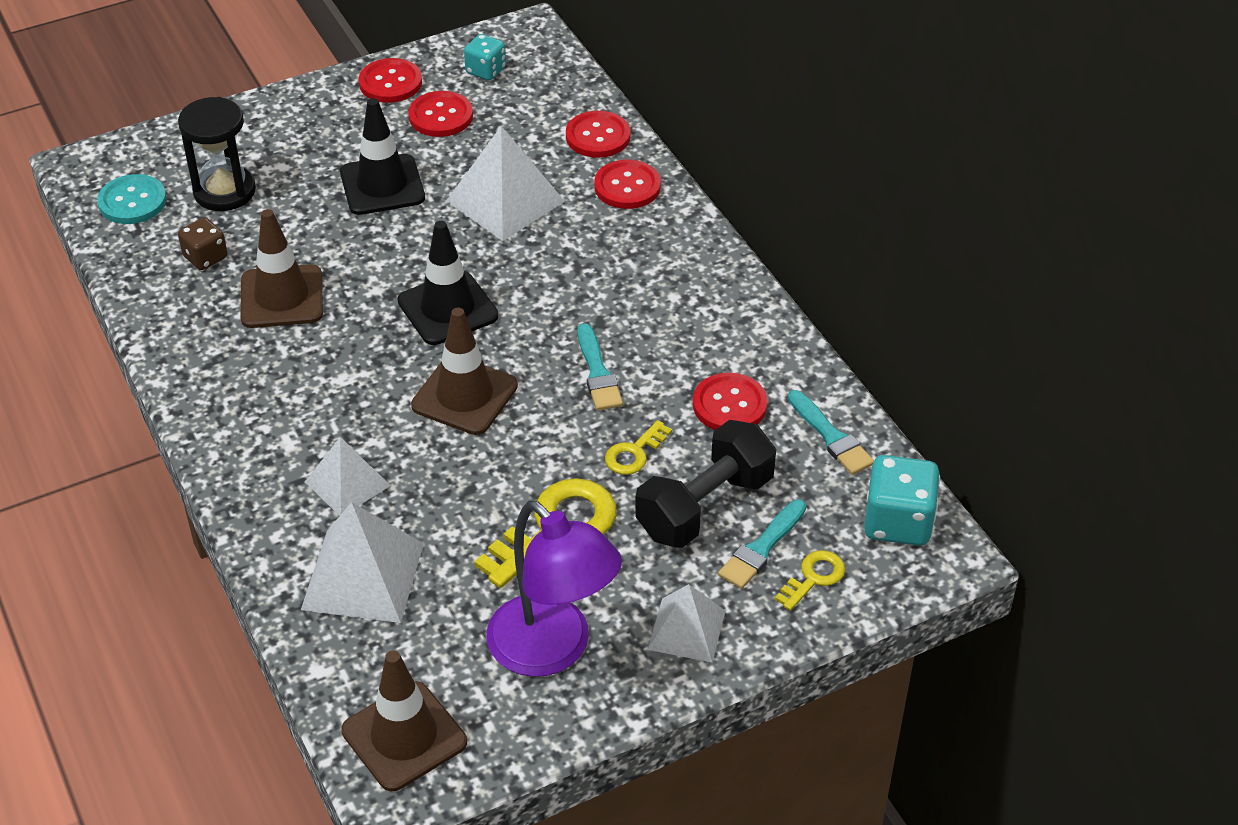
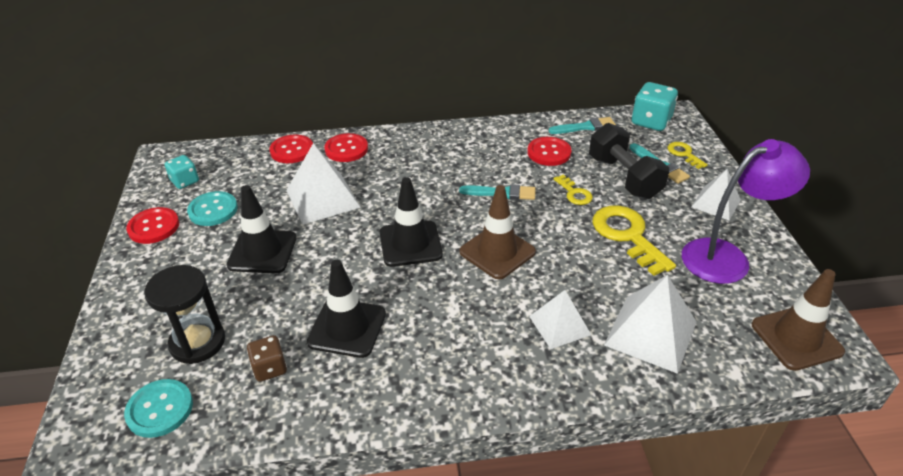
camera: 70 degrees left, 5 degrees down
(282, 297) = (347, 328): brown traffic cone -> black traffic cone
(441, 116) = (213, 210): red button -> turquoise button

